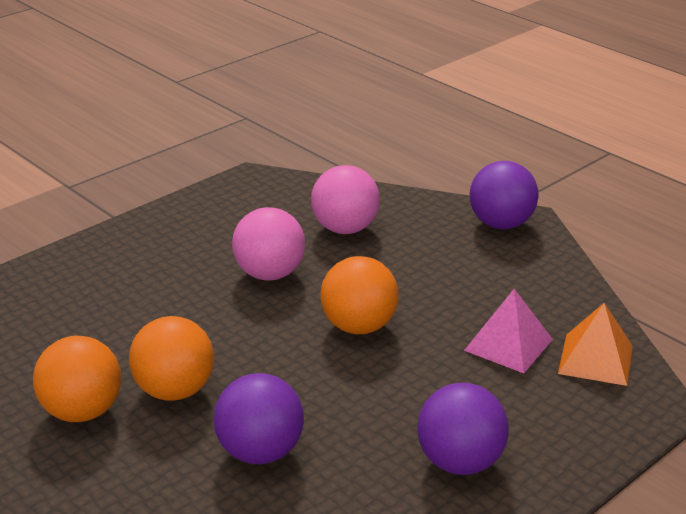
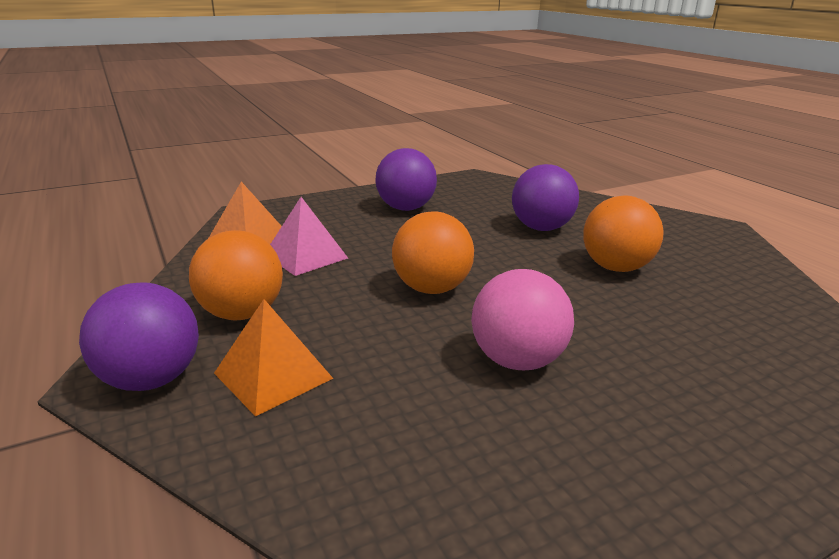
camera: 165 degrees left, 5 degrees down
(82, 411) = (694, 265): orange ball -> orange ball (242, 313)
(345, 228) = (383, 416): pink ball -> none
(429, 238) = (273, 375): none -> orange pyramid

